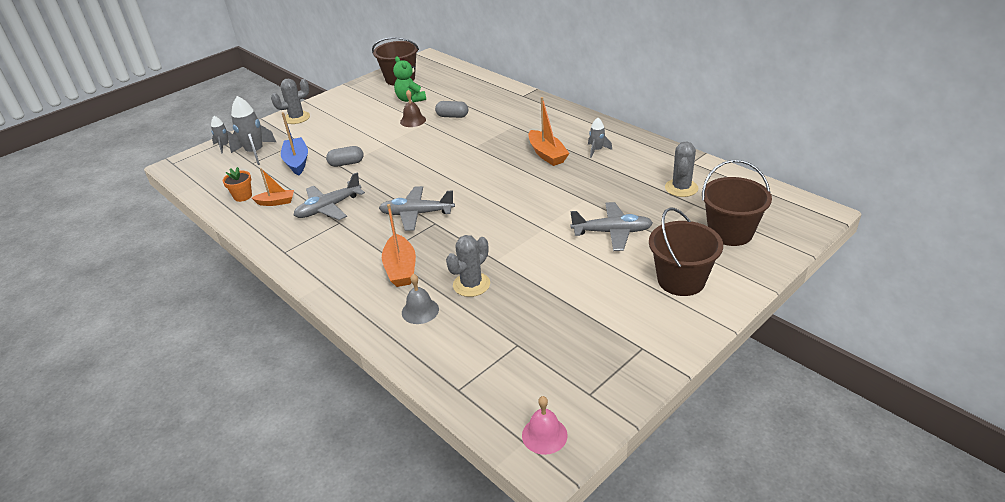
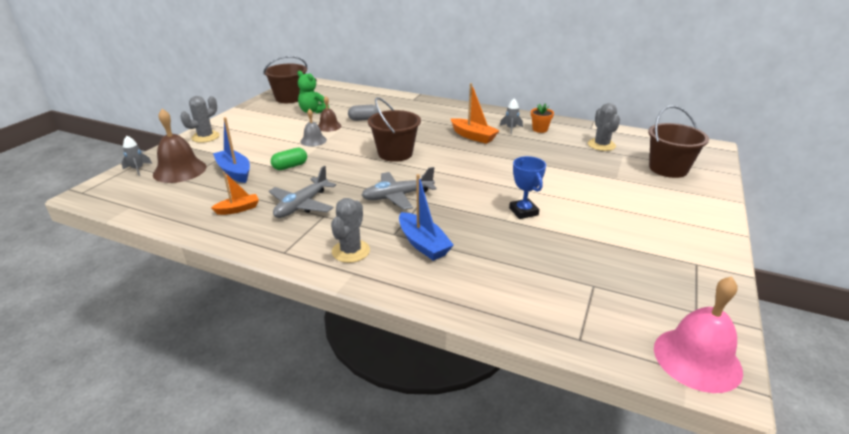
camera: 25 degrees left, 5 degrees down
(243, 196) = (194, 210): orange flower pot -> orange flower pot (540, 129)
(255, 152) = (180, 170): grey rocket -> brown bell
(346, 163) = (290, 166): grey capsule -> green capsule
(401, 269) = (423, 244): orange boat -> blue boat
(420, 311) = (476, 276): grey bell -> grey bell (313, 140)
(471, 284) = (503, 244): grey cactus -> grey cactus (351, 251)
(521, 254) = (523, 211): none -> blue trophy
(544, 435) = (697, 359): pink bell -> pink bell, size x1.73
(612, 232) = (582, 183): grey plane -> none
(681, 280) = (670, 207): brown bucket -> brown bucket (395, 153)

